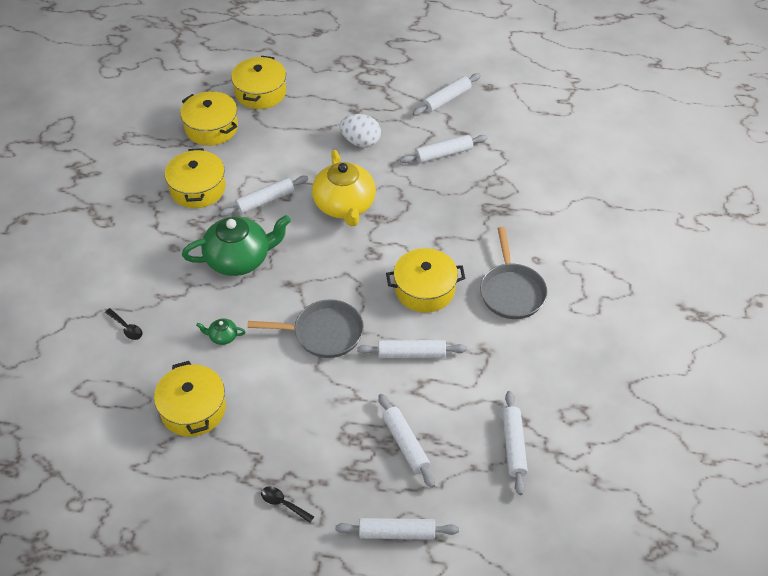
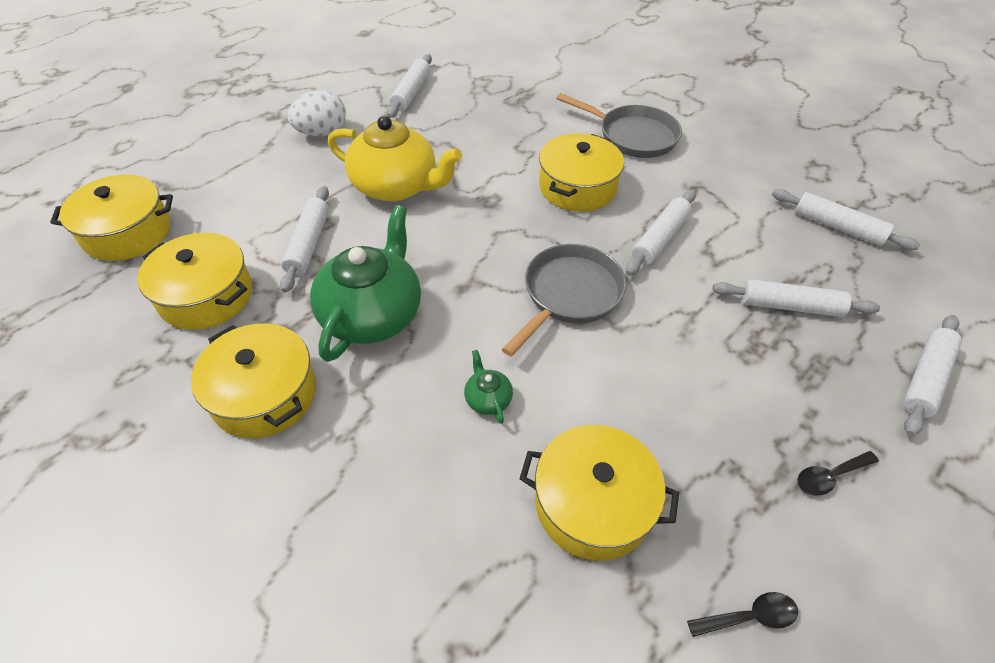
camera: 55 degrees left, 0 degrees up
(126, 328) = (362, 515): black spoon -> black spoon (749, 616)
(222, 337) = (488, 399): green teapot -> green teapot turned 120 degrees clockwise
(260, 92) = (140, 166): yellow pot -> yellow pot (264, 394)
(446, 99) = (345, 59): white rolling pin -> none

